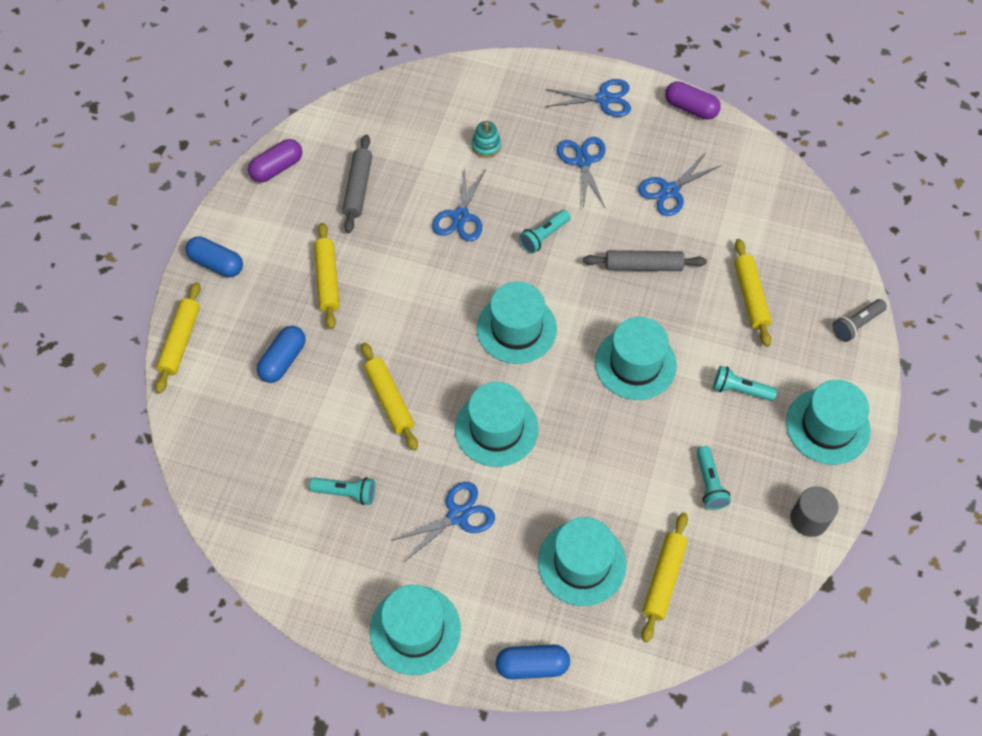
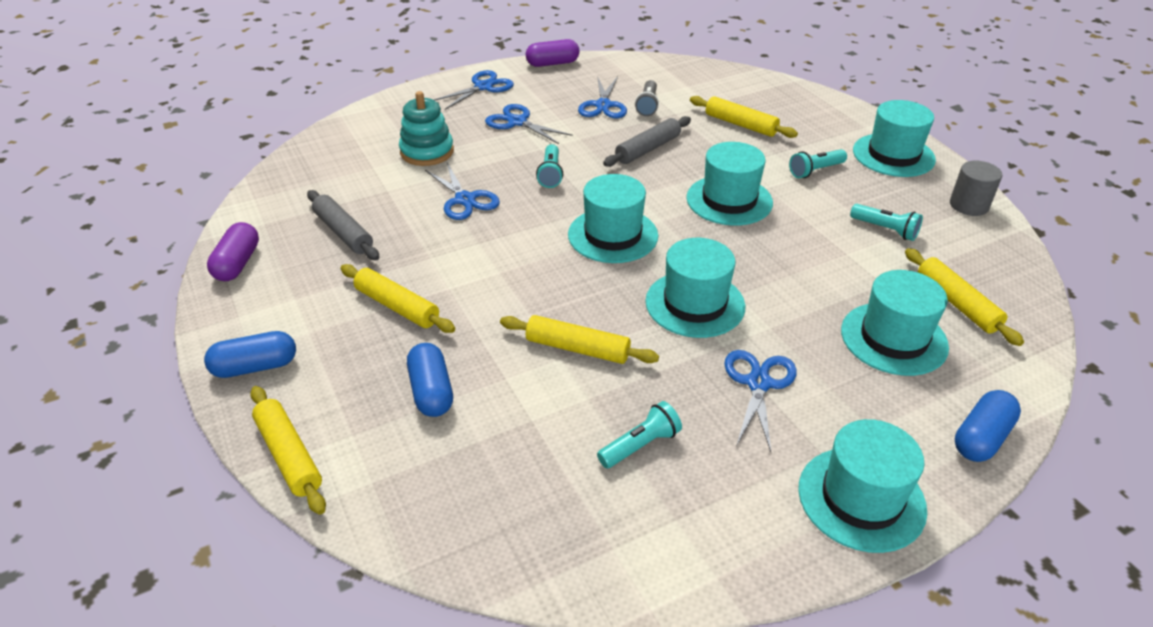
camera: 45 degrees left, 20 degrees down
(486, 146) = (427, 152): turquoise stacking toy -> turquoise stacking toy, size x1.67
(856, 325) = (821, 102): grey flashlight -> grey flashlight (647, 105)

